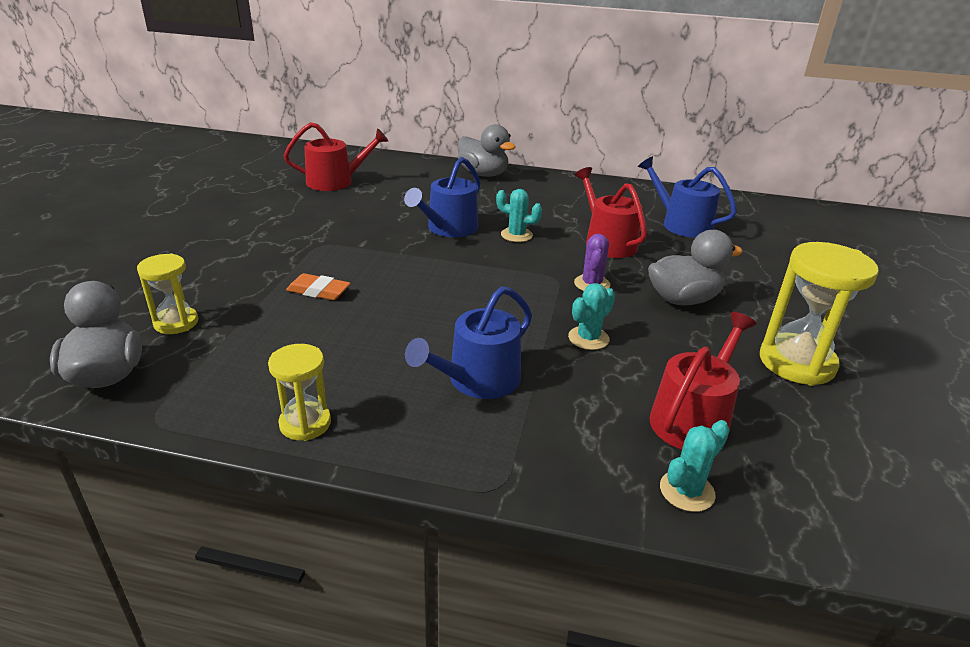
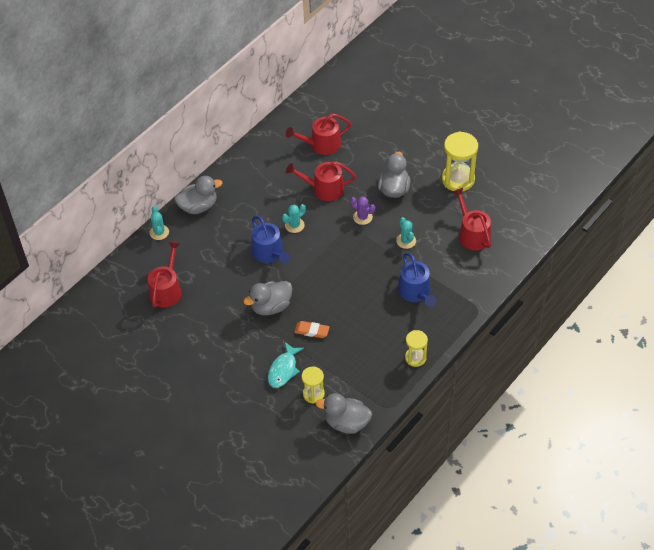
camera: 60 degrees left, 20 degrees up
(225, 284) = (283, 369): none -> turquoise fish
(319, 291) = (312, 331): orange eraser -> orange eraser turned 60 degrees clockwise
(349, 249) = (271, 306): none -> grey duck
(681, 224) = (321, 145): blue watering can -> red watering can
(687, 491) = (504, 257): turquoise cactus -> turquoise cactus (159, 232)

